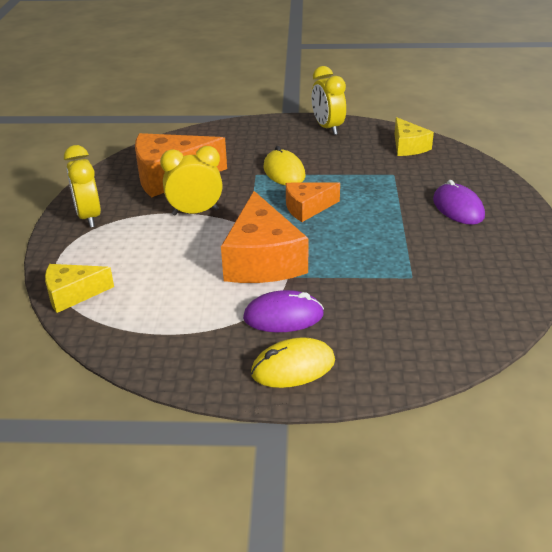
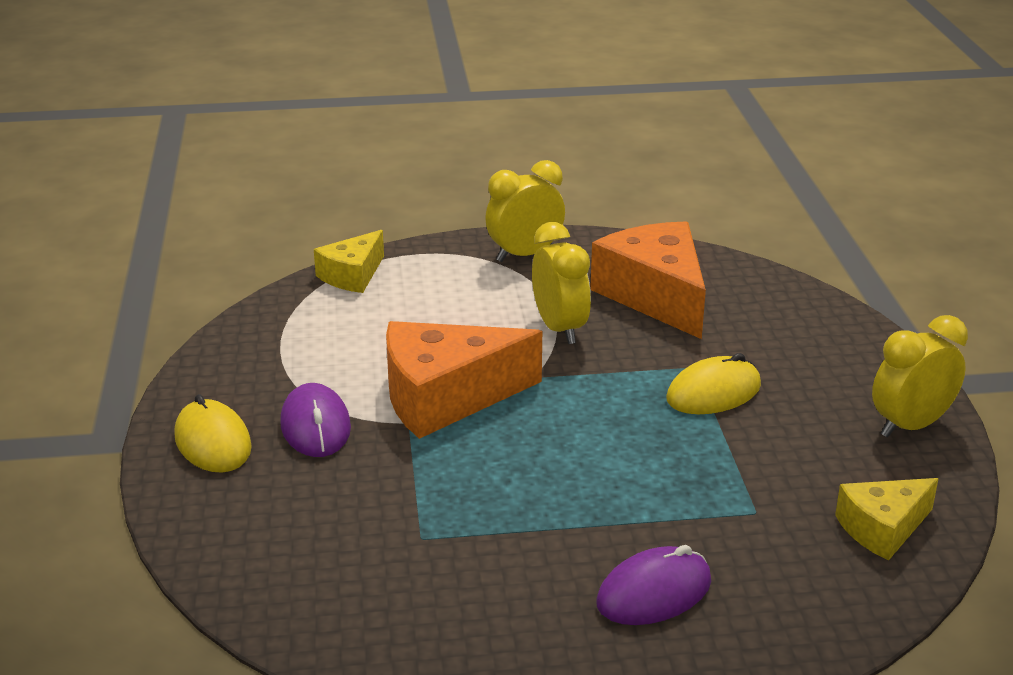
camera: 80 degrees right, 5 degrees down
(72, 294) = (352, 275): yellow cheese -> yellow cheese turned 120 degrees counterclockwise
(307, 208) = (601, 425): orange cheese -> none

